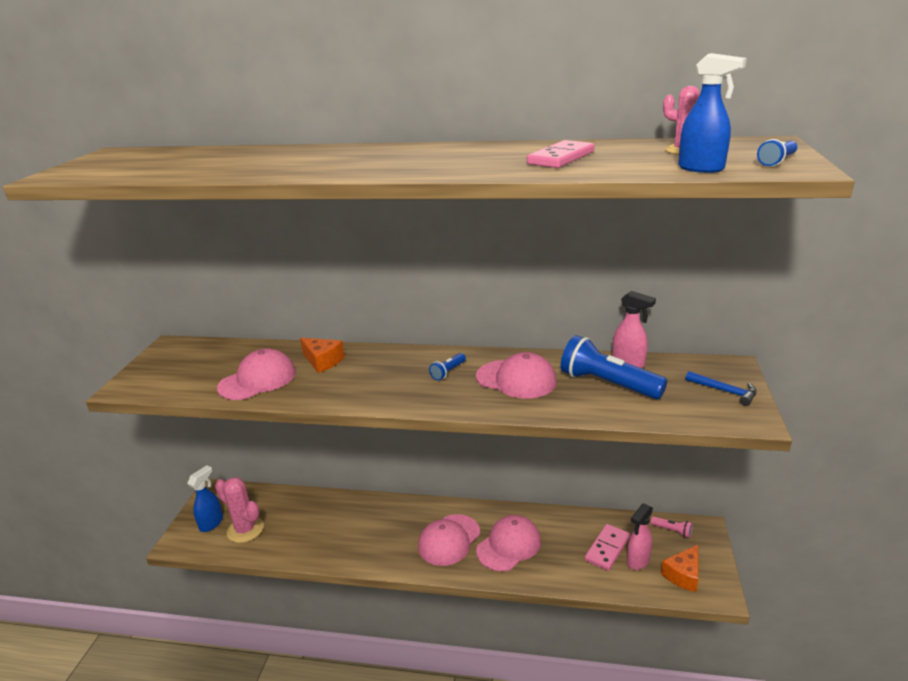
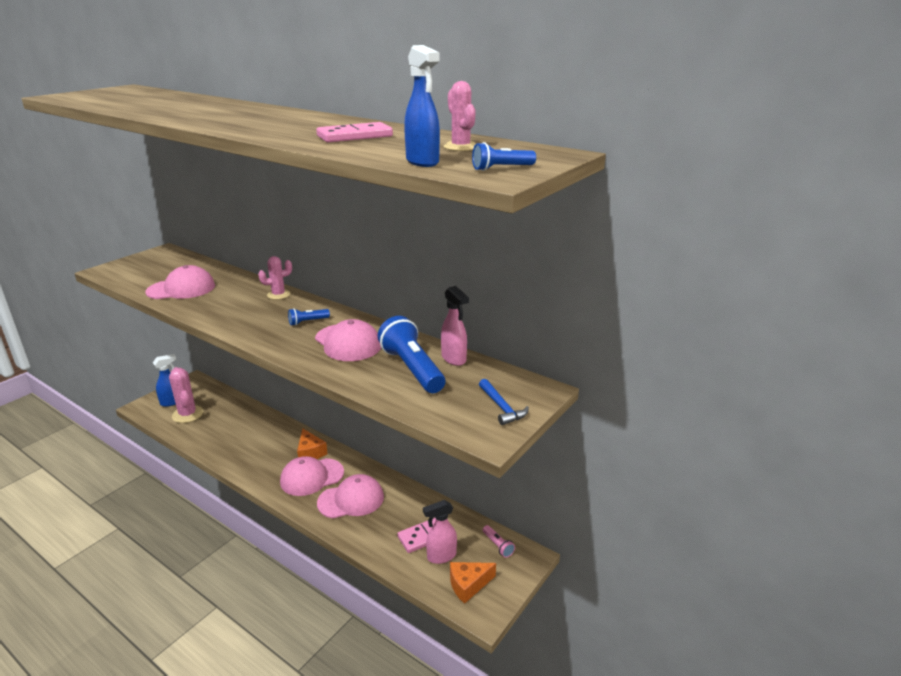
camera: 25 degrees right, 0 degrees up
(322, 361) = (237, 288): orange cheese -> orange cheese (310, 452)
(377, 355) = (278, 295): none -> pink cactus

